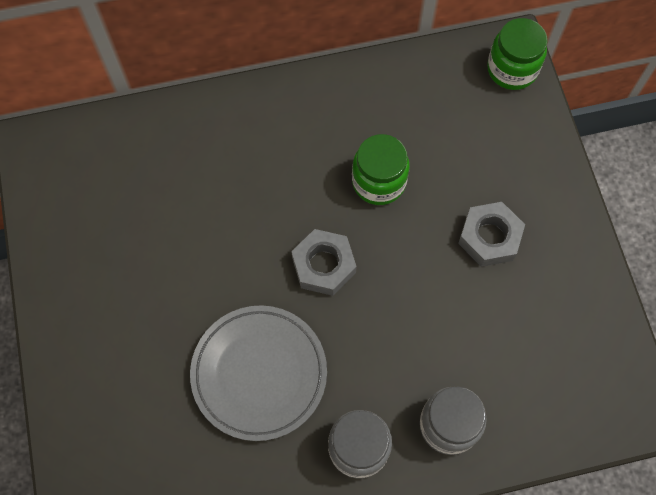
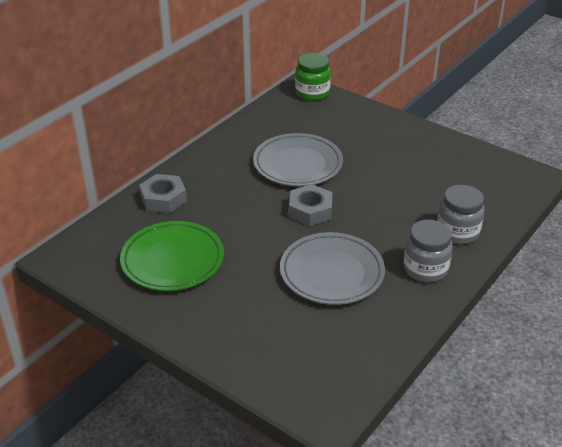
camera: 40 degrees left, 30 degrees down
(127, 231) = (172, 260): none -> green plate
(378, 182) = (298, 164): green jar -> grey plate
(489, 237) = (382, 155): grey nut -> grey nut (163, 199)

